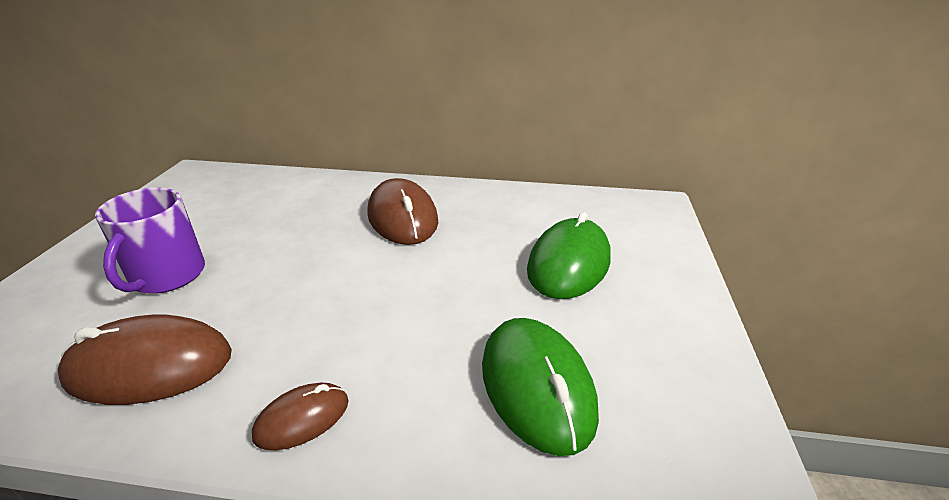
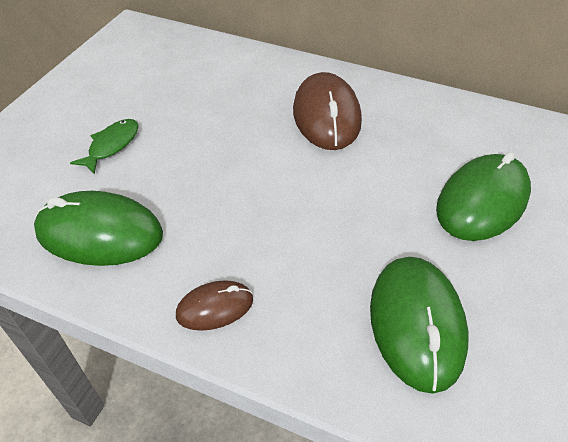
camera: 15 degrees right, 15 degrees up
(150, 366) = (100, 233): brown mouse -> green mouse
(167, 276) = (112, 145): purple mug -> green fish

